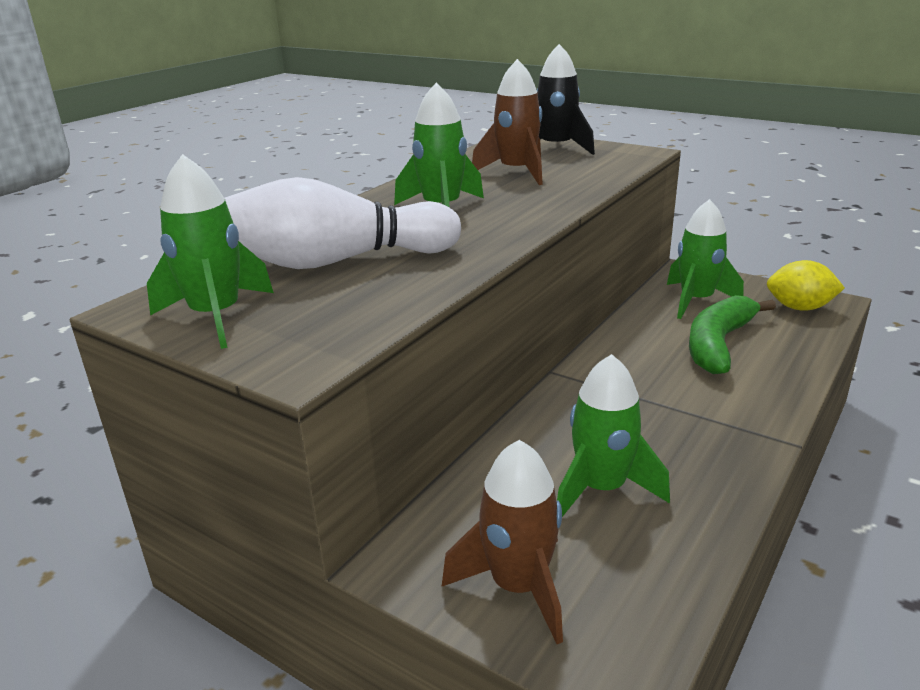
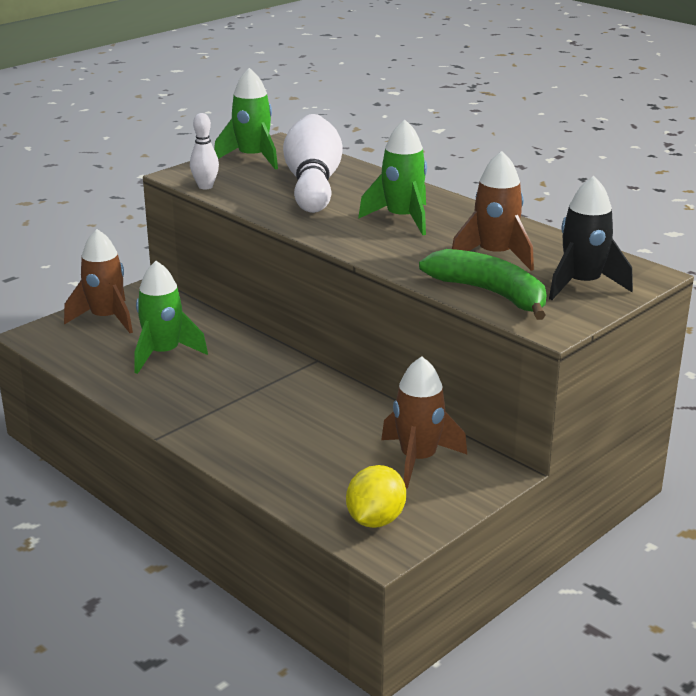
camera: 100 degrees right, 0 degrees up
(357, 333) = (205, 186): none -> white bowling pin
(696, 301) = (418, 459): green rocket -> brown rocket
(718, 344) = (321, 446): green banana -> green banana (490, 293)

